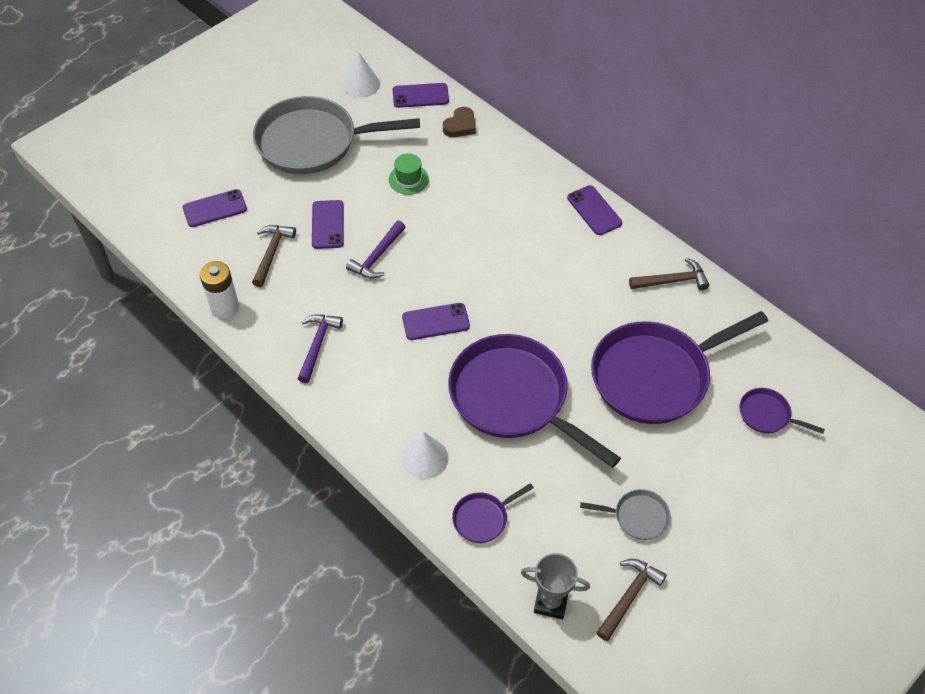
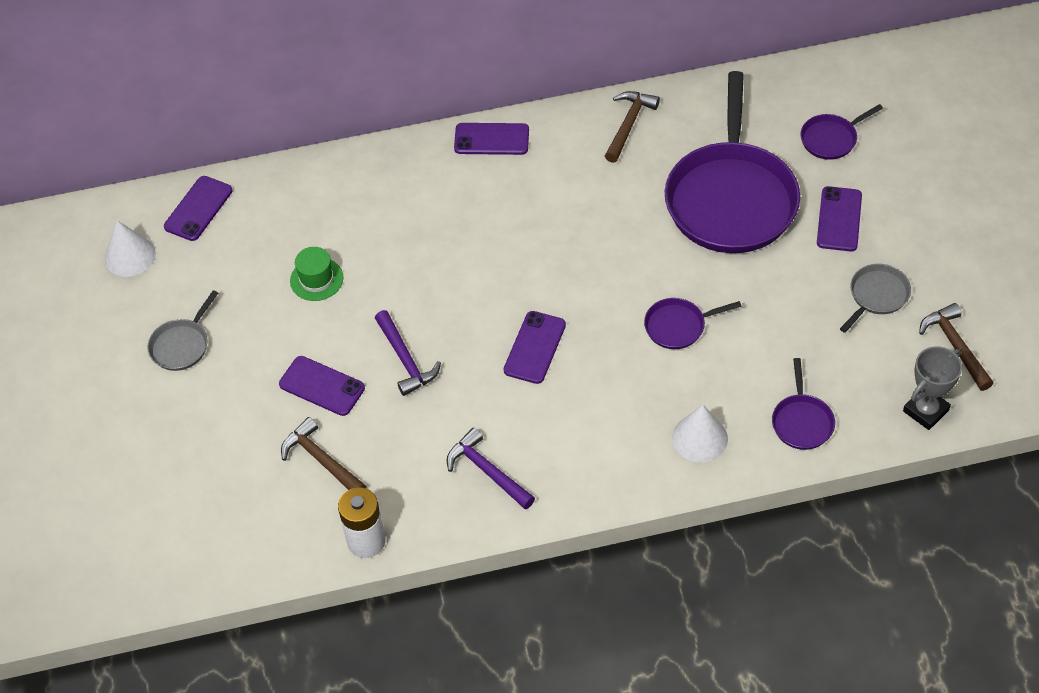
camera: 55 degrees left, 0 degrees up
(215, 208) = (205, 490): purple phone -> purple phone (839, 219)
(313, 142) = (181, 345): grey pan -> grey pan, size x0.43
(460, 125) = (276, 194): brown heart -> none
(514, 398) = (678, 326): purple pan -> purple pan, size x0.43

